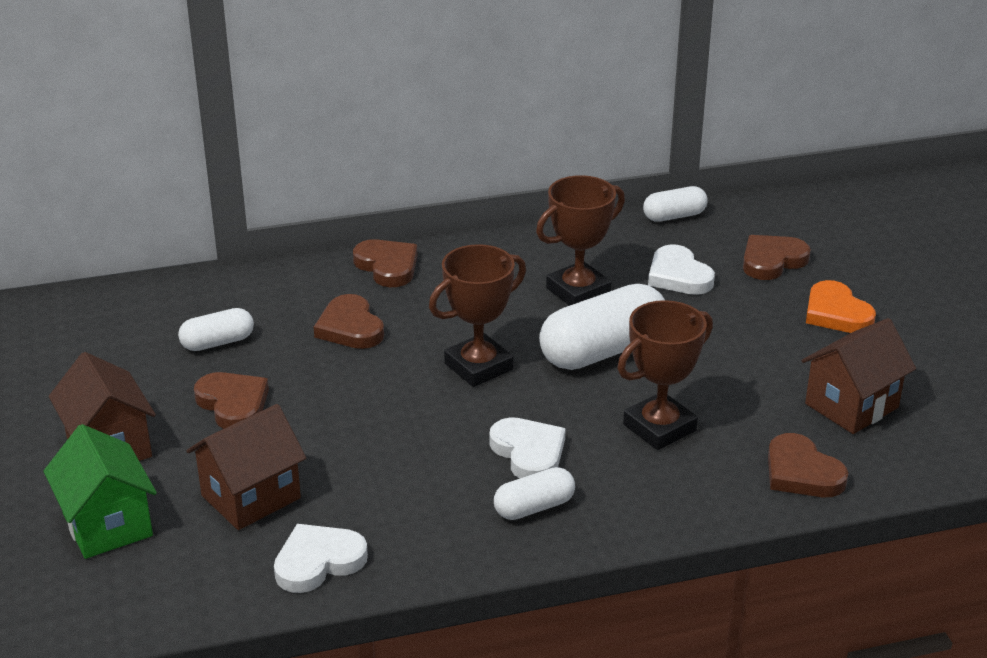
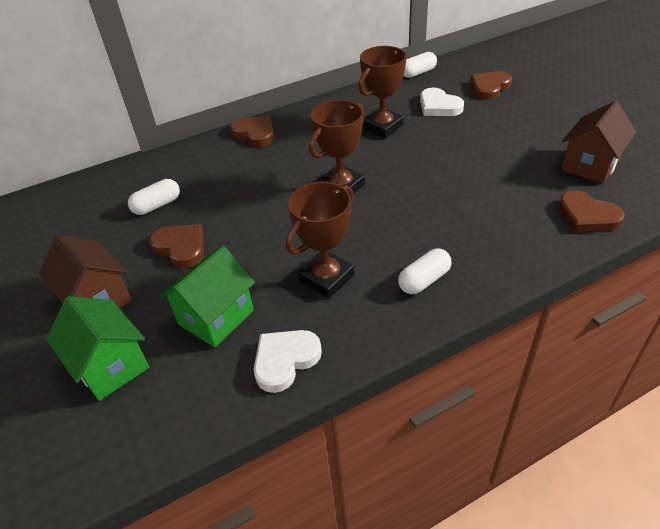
camera: 10 degrees left, 10 degrees up
(251, 497) = (216, 317): brown house -> green house
(350, 327) = (245, 178): brown heart -> none
(528, 452) = (401, 240): white heart -> none
(603, 351) = (416, 161): white capsule -> none
(659, 427) = (479, 204): brown trophy -> brown trophy (326, 278)
(836, 313) = (545, 111): orange heart -> none

